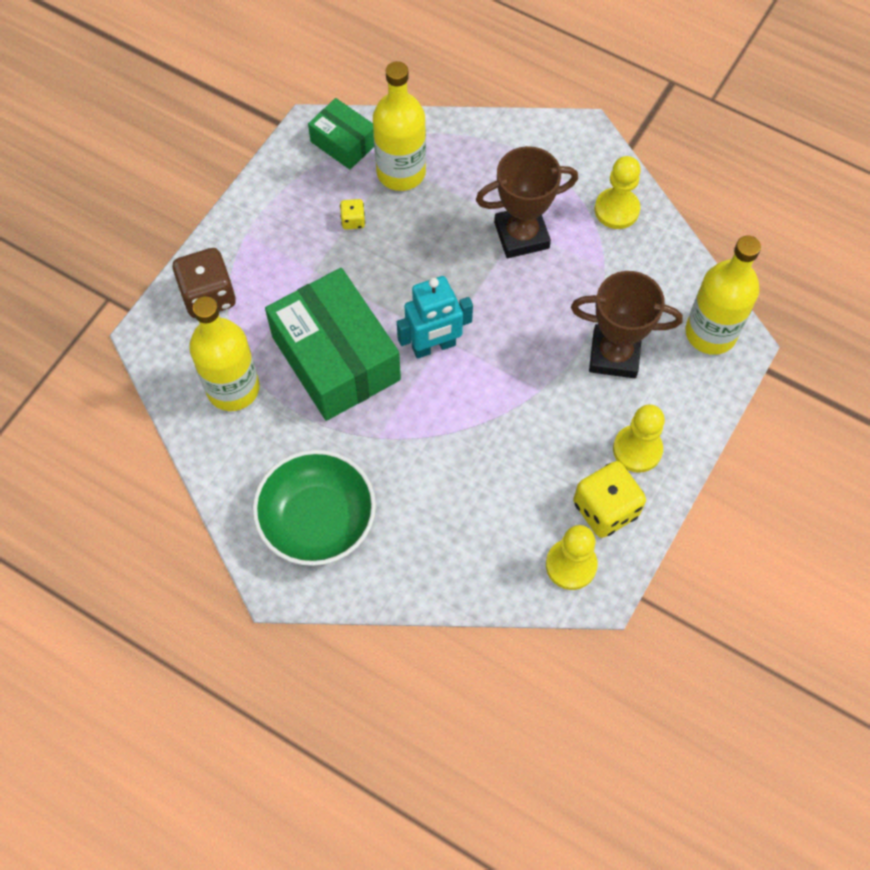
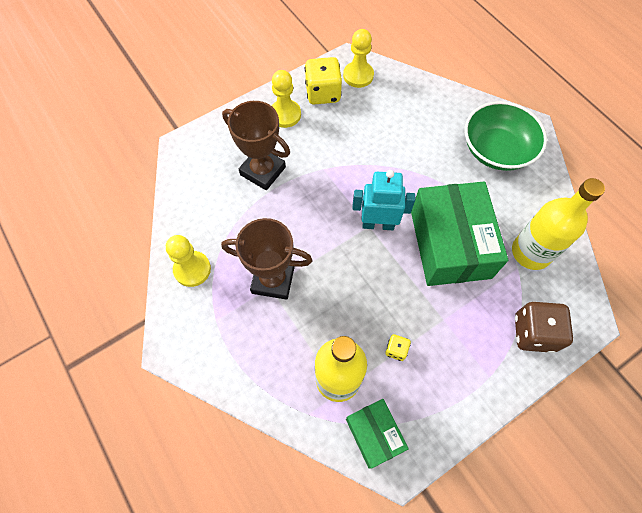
camera: 155 degrees left, 0 degrees up
(710, 333) = (194, 160): yellow bottle -> none

